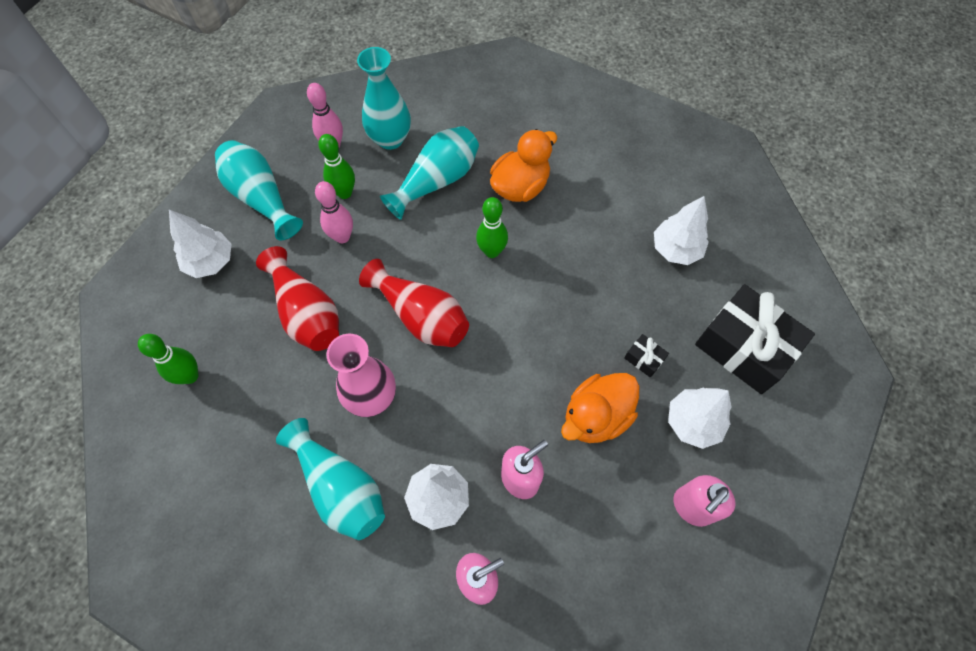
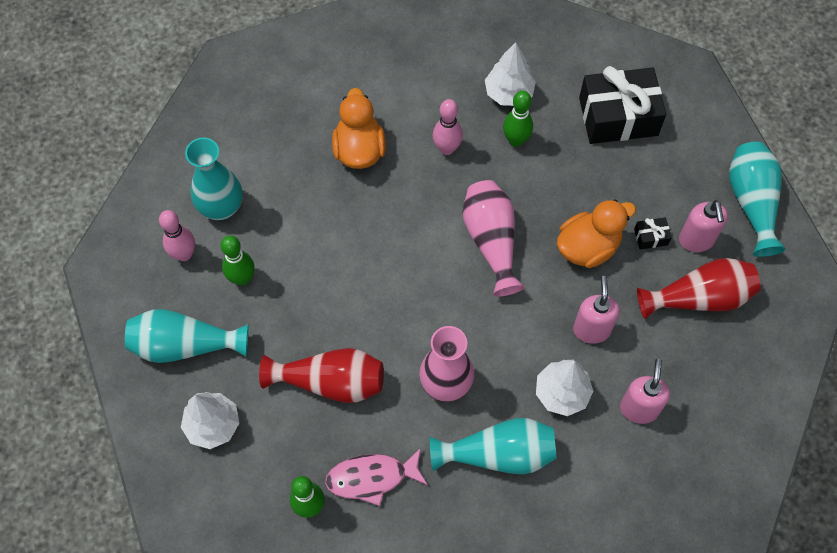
camera: 50 degrees left, 0 degrees up
(246, 403) = (371, 478): none -> pink fish
(342, 237) = (284, 309): pink bowling pin -> pink bowling pin (447, 148)
(421, 316) = (408, 302): red vase -> red vase (699, 298)
(437, 181) = (297, 203): turquoise vase -> turquoise vase (752, 203)
(492, 251) = (398, 213): green bowling pin -> green bowling pin (516, 140)
(530, 336) = (491, 241): none -> pink vase
(596, 416) = (588, 247): orange duck -> orange duck turned 120 degrees counterclockwise
(644, 359) = (572, 183): black gift -> black gift (650, 237)
(693, 422) = (642, 192): white tree -> none

